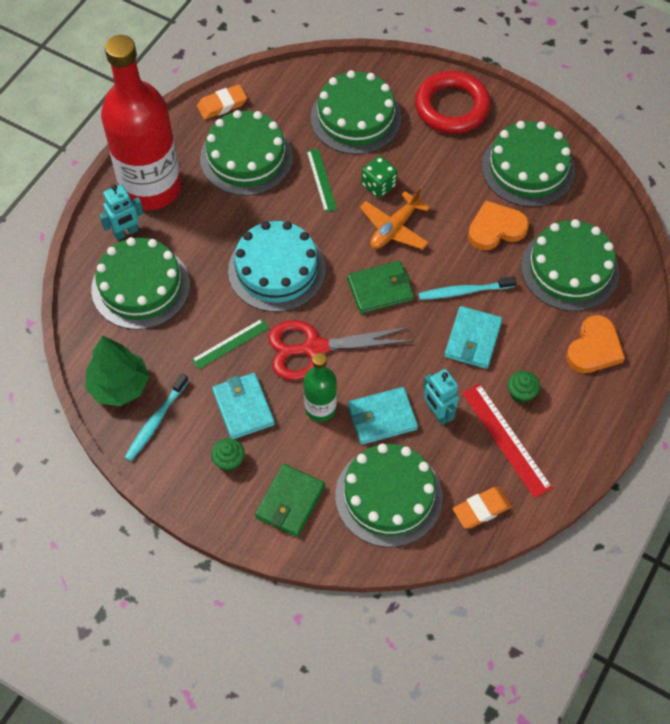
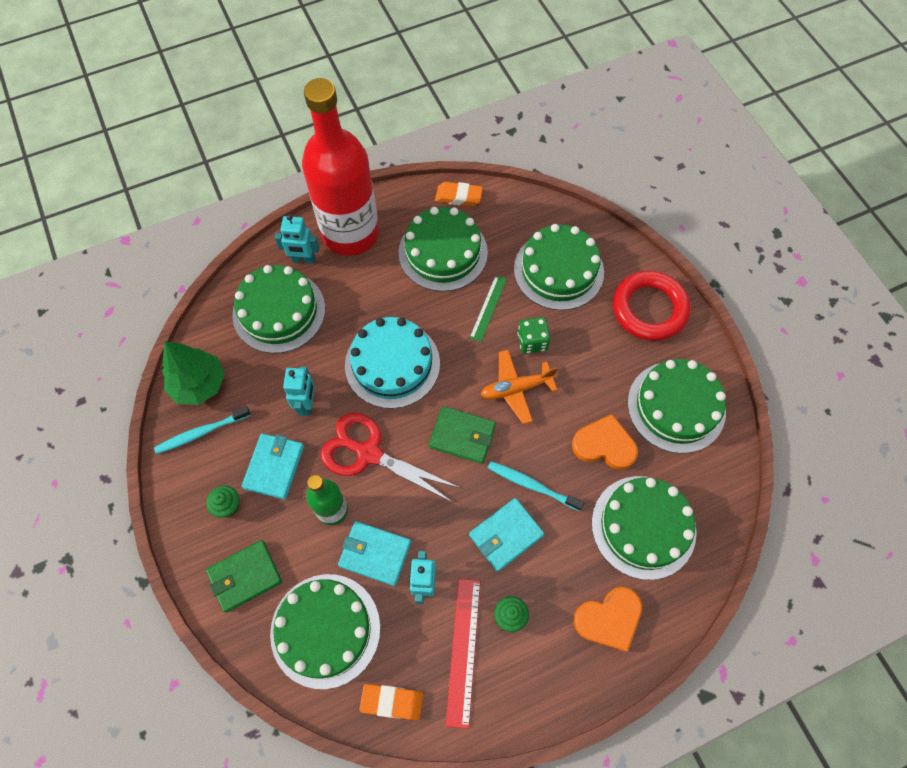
camera: 35 degrees right, 5 degrees up
(230, 343) = (307, 404): green ruler -> turquoise robot

